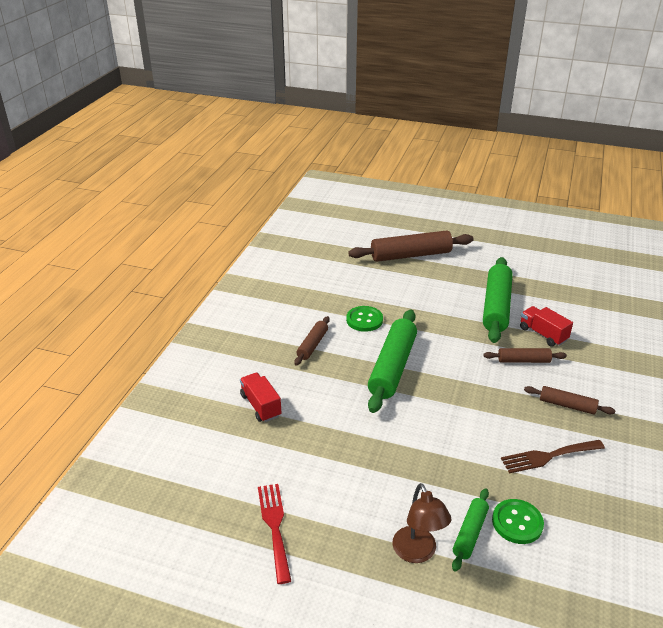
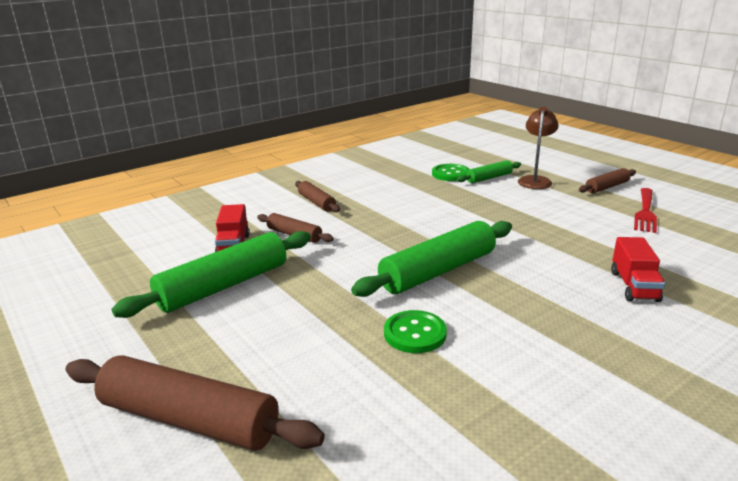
camera: 145 degrees left, 10 degrees down
(312, 345) = (524, 328): brown rolling pin -> brown rolling pin (607, 187)
(548, 456) = (382, 188): brown fork -> none

